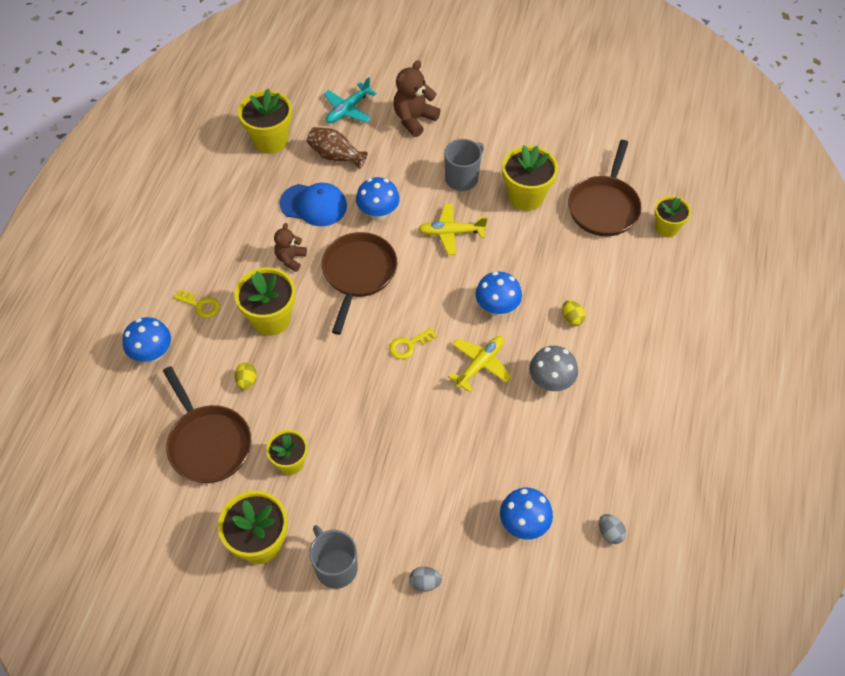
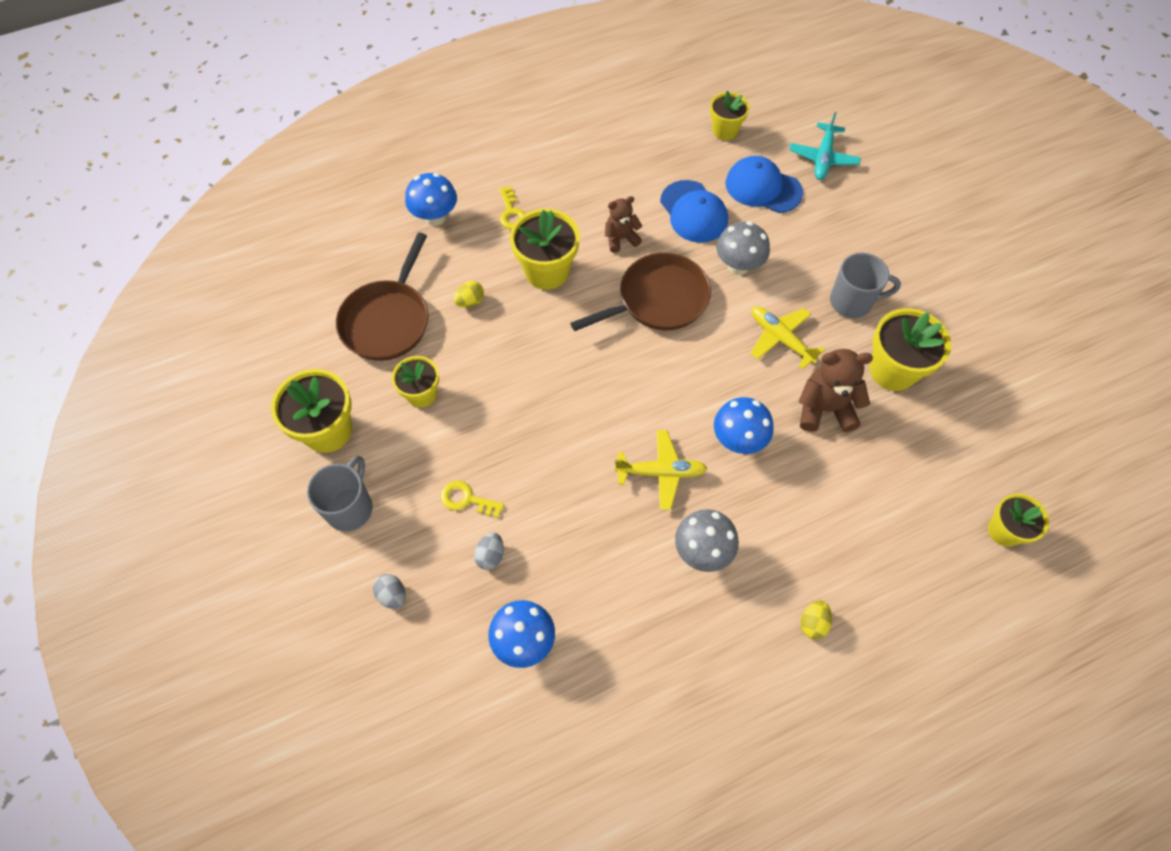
camera: 50 degrees right, 5 degrees up
(270, 140) = (725, 131): yellow flower pot -> yellow flower pot, size x0.63
(336, 156) = (763, 188): brown vase -> blue cap
(348, 109) = (823, 158): turquoise plane -> turquoise plane turned 75 degrees counterclockwise
(378, 213) = (738, 266): blue mushroom -> grey mushroom
(409, 345) = (624, 396): yellow key -> yellow key (467, 499)
(414, 119) = (873, 214): brown teddy bear -> brown teddy bear (824, 409)
(571, 318) = (794, 517): yellow egg -> yellow egg (813, 623)
(604, 207) = (961, 450): brown pan -> none
(610, 533) = (583, 735): grey egg -> grey egg (490, 555)

